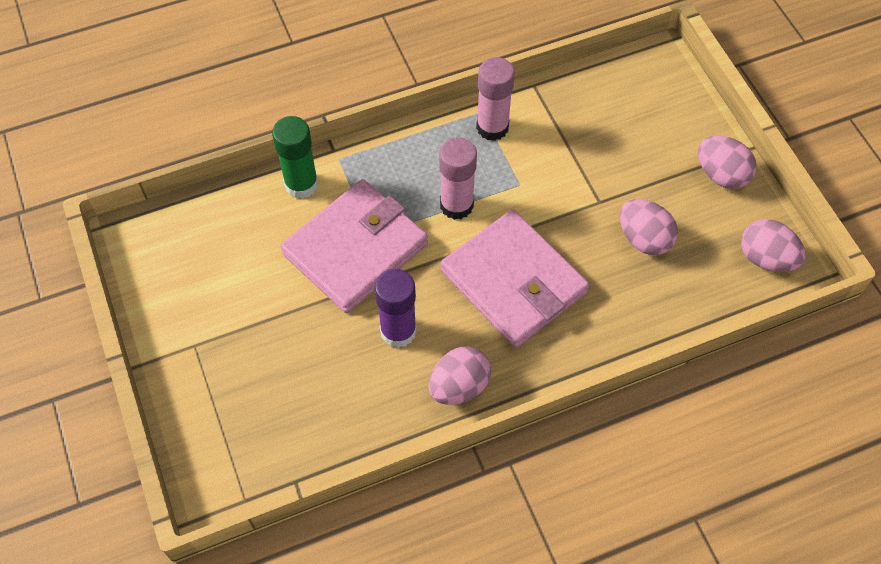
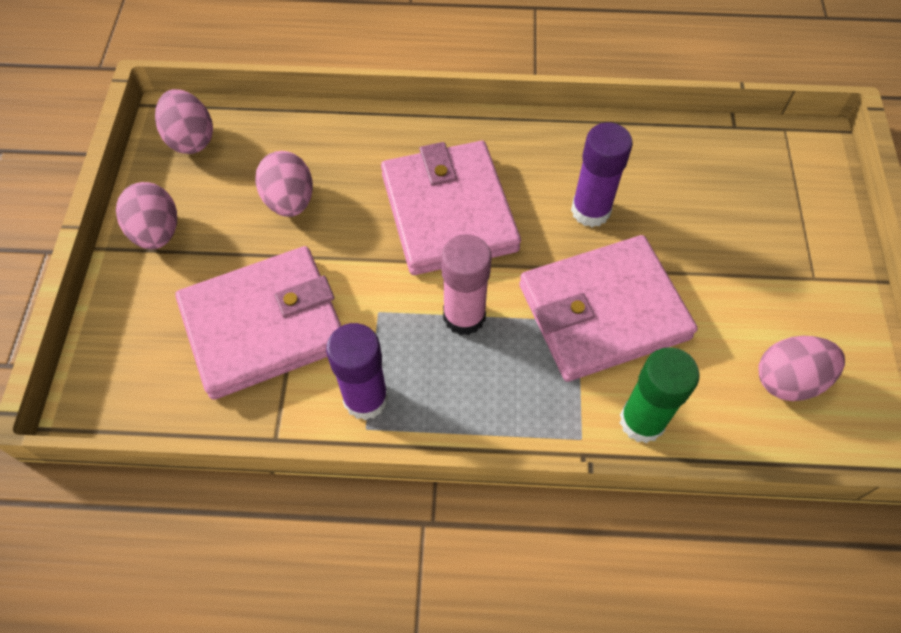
camera: 155 degrees left, 0 degrees up
(459, 386) = (553, 143): pink egg -> pink egg (788, 380)
(492, 127) = (365, 399): pink glue stick -> purple glue stick
(592, 144) = (264, 325): none -> pink wallet

